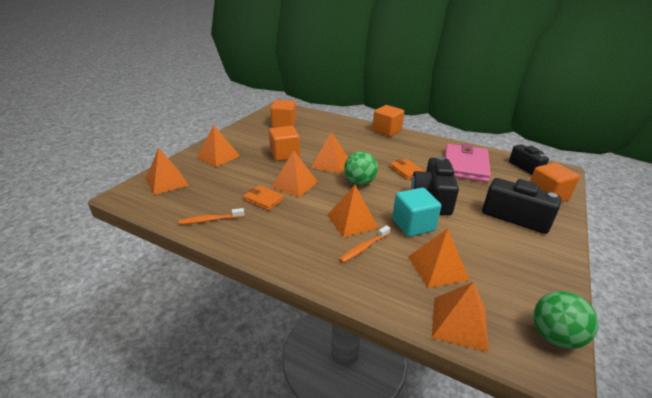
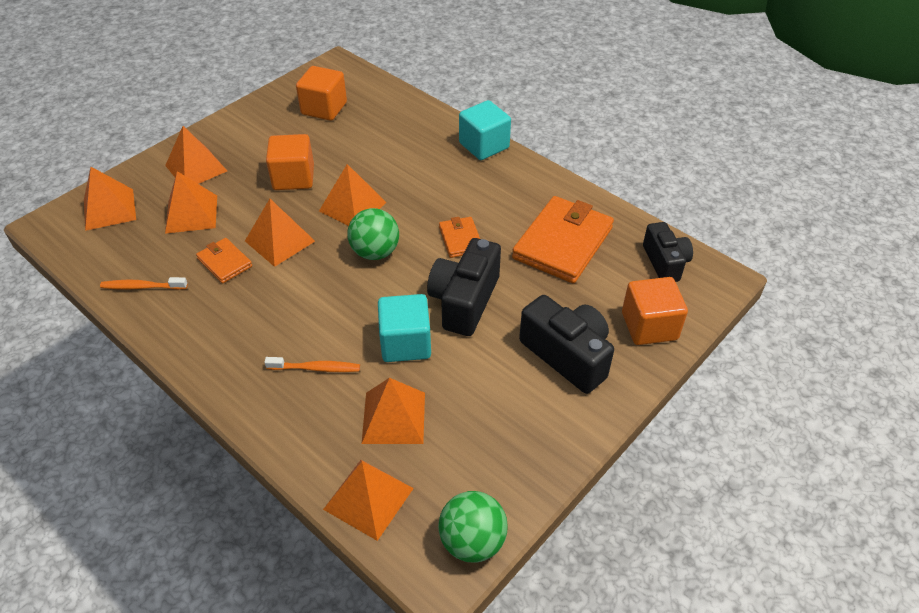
camera: 15 degrees right, 15 degrees up
(352, 221) = (325, 321): orange pyramid -> orange pyramid (191, 214)
(364, 248) = (316, 368): orange toothbrush -> orange toothbrush turned 150 degrees counterclockwise
(386, 131) = (484, 145): orange cube -> turquoise cube
(465, 166) = (563, 243): pink wallet -> orange wallet

